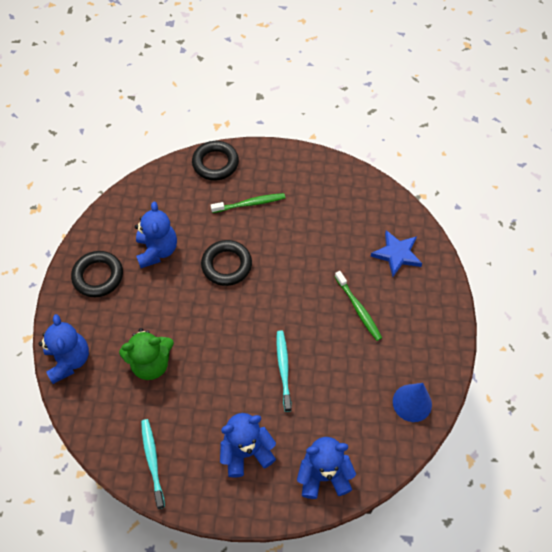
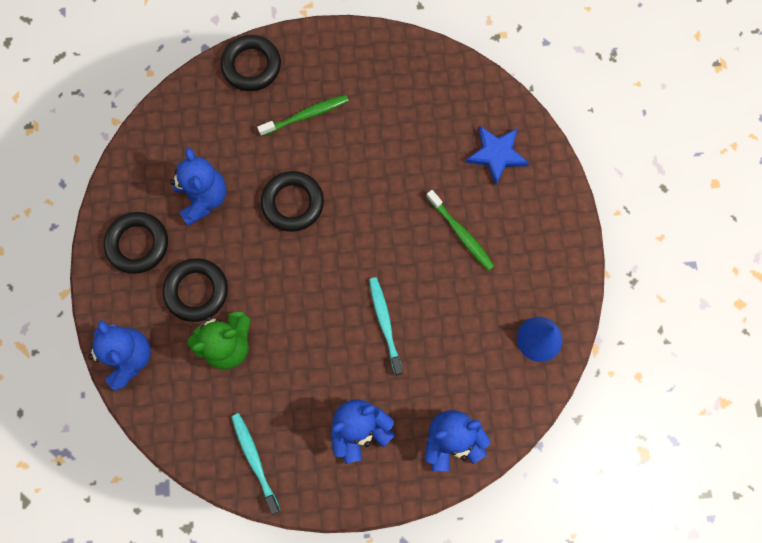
camera: 10 degrees left, 15 degrees up
(136, 318) = (197, 291): none -> black ring

